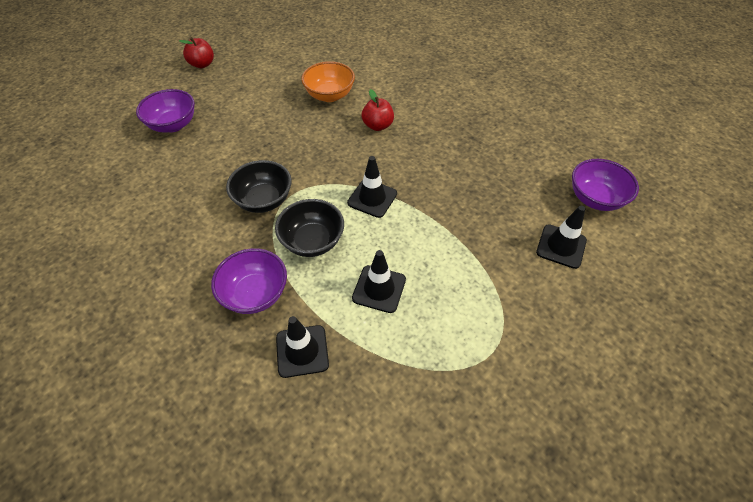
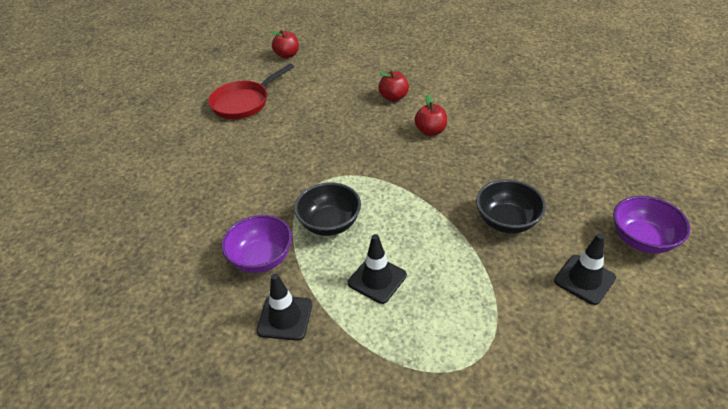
camera: 20 degrees right, 10 degrees down
(173, 125) = (243, 102): purple bowl -> red pan
(264, 200) = (298, 179): black bowl -> black bowl (507, 221)
(329, 95) = (393, 97): orange bowl -> red apple
(372, 198) = (401, 196): black traffic cone -> none

